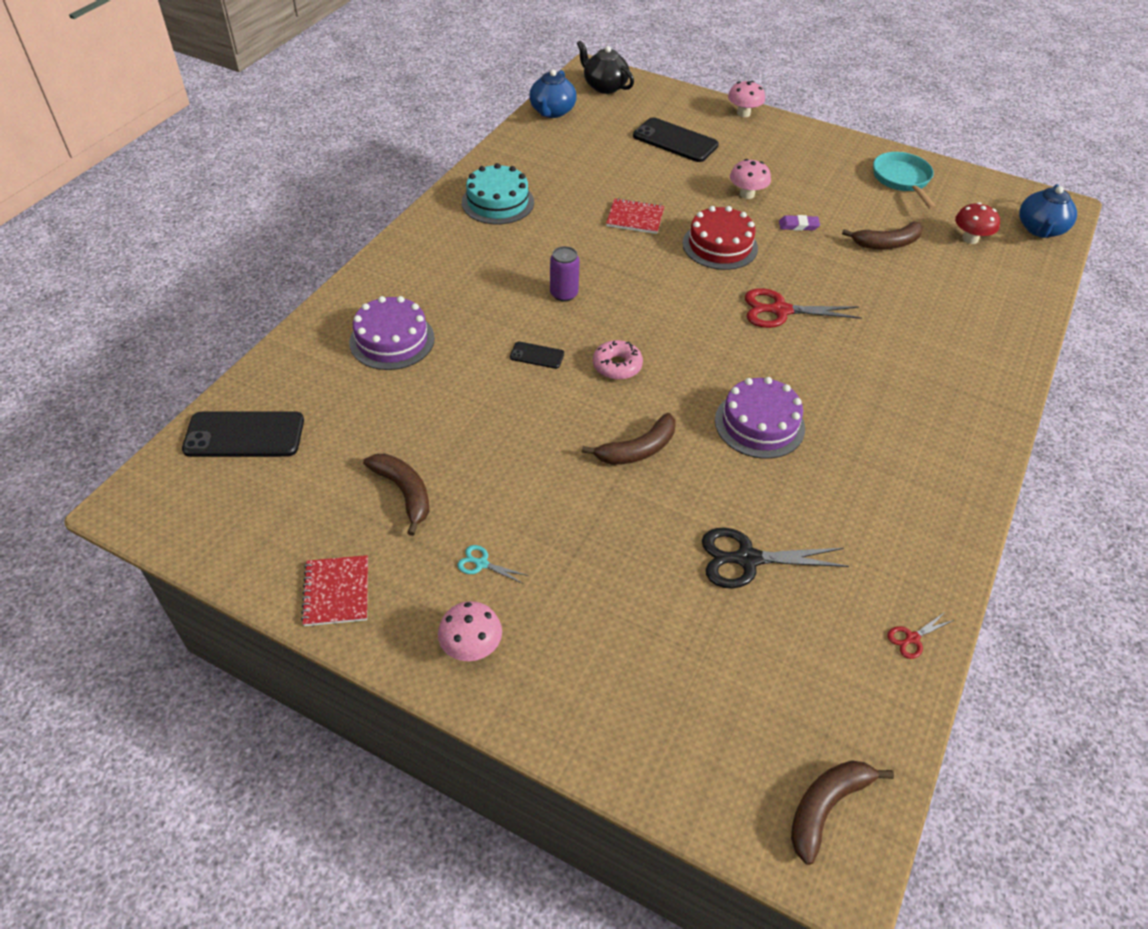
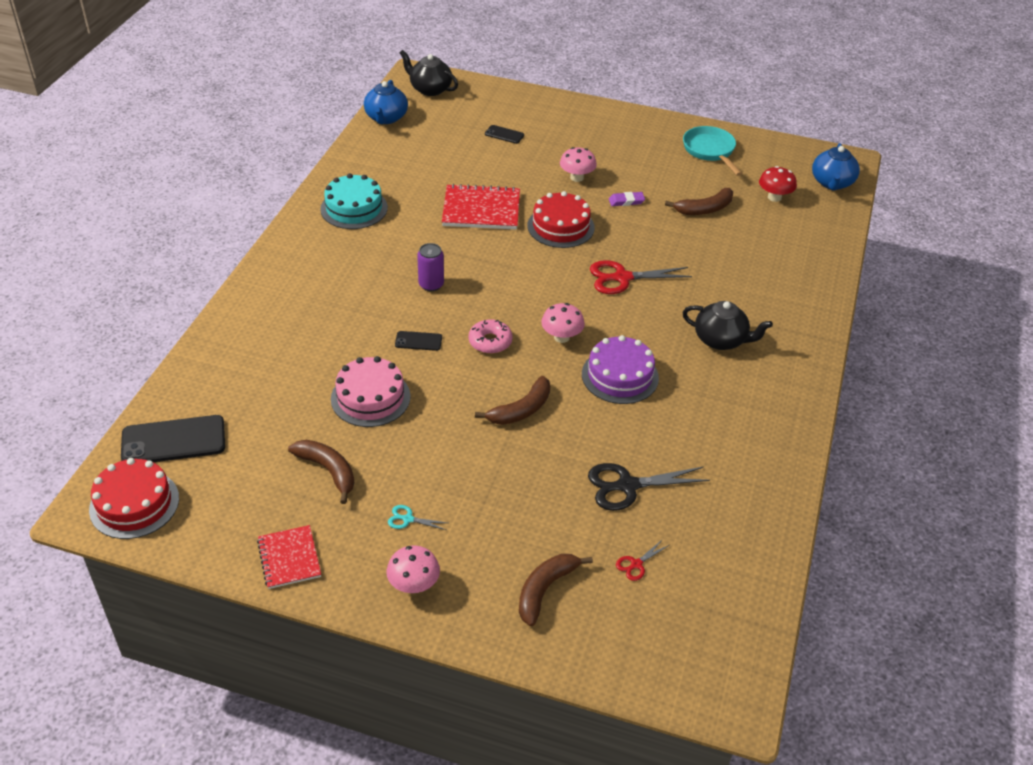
camera: 10 degrees left, 5 degrees down
(183, 502) = (134, 504): none -> red cake
(392, 340) = (286, 343): purple cake -> none
(470, 413) = (370, 397): none -> pink cake
(635, 218) = (481, 210): red notebook -> red notebook, size x1.59
(675, 141) = (504, 134): black phone -> black phone, size x0.50
(743, 113) = (561, 103): pink mushroom -> pink mushroom (561, 337)
(826, 807) = (718, 661): brown banana -> brown banana (545, 590)
(885, 396) = (721, 340): none -> black teapot
(912, 638) = (767, 528): red scissors -> red scissors (636, 564)

